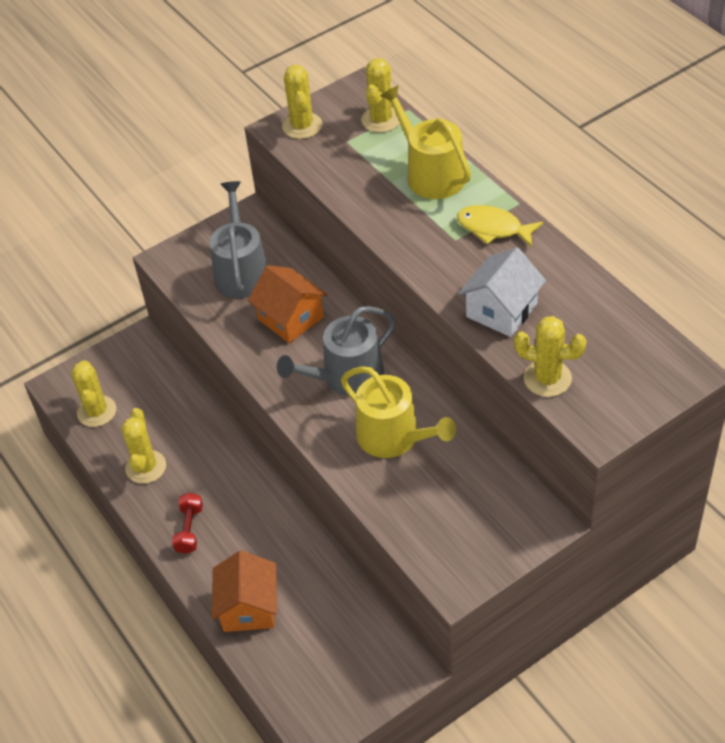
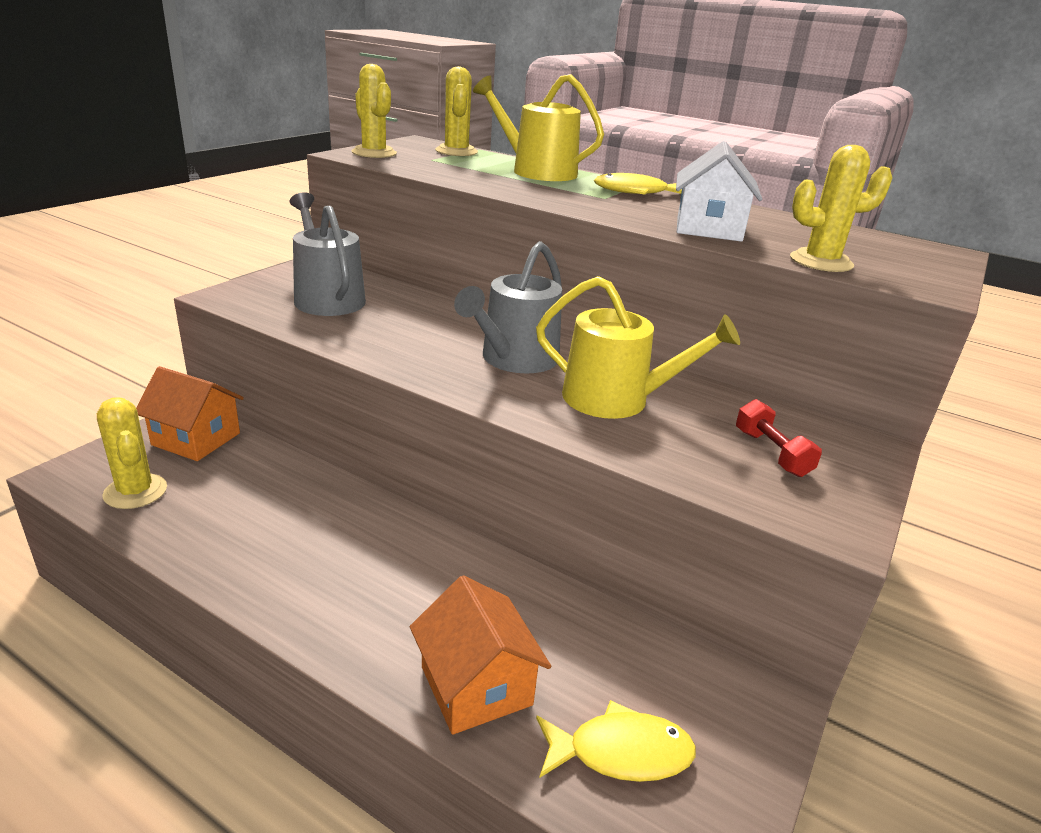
camera: 30 degrees left, 20 degrees down
(146, 467) = (232, 539): yellow cactus -> none
(189, 529) = (331, 601): red dumbbell -> red dumbbell (771, 453)
(290, 318) = (411, 324): orange house -> orange house (196, 439)
(306, 667) = (621, 752): none -> yellow fish

